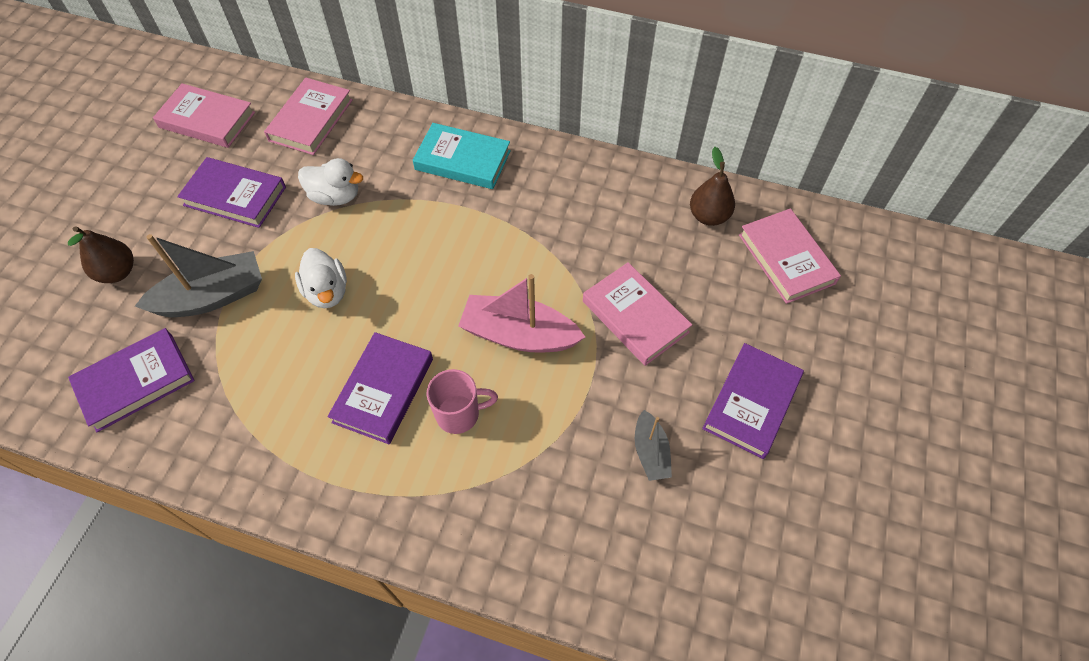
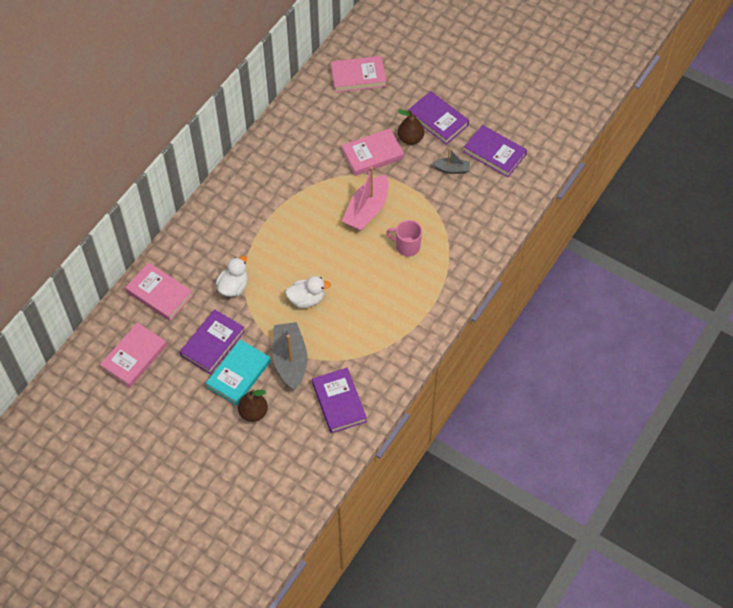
camera: 75 degrees left, 0 degrees up
(383, 390) = (382, 279): purple book -> purple book (494, 153)
(459, 414) = (407, 246): pink mug -> pink mug turned 75 degrees counterclockwise
(462, 160) = (229, 213): turquoise book -> turquoise book (238, 374)
(708, 216) = (317, 102): brown pear -> brown pear (410, 139)

